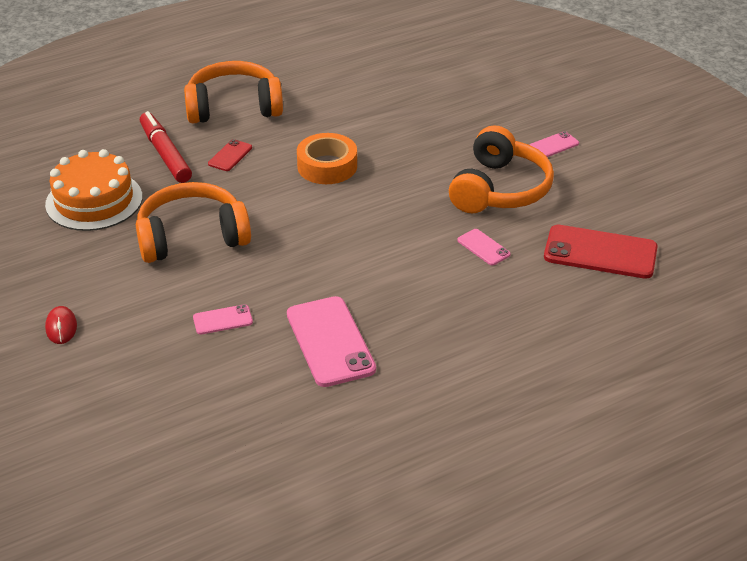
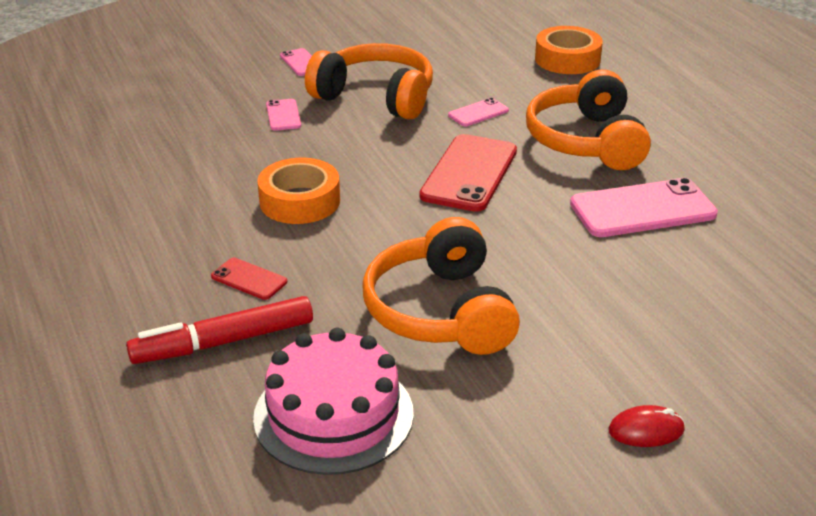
camera: 85 degrees left, 5 degrees down
(94, 200) = (333, 415): orange cake -> pink cake
(223, 320) = (614, 284): pink phone -> pink phone (283, 115)
(234, 107) = (117, 276): orange headphones -> orange headphones (586, 141)
(600, 252) = (490, 58): red phone -> red phone (469, 173)
(614, 304) = (567, 59): none -> orange tape

